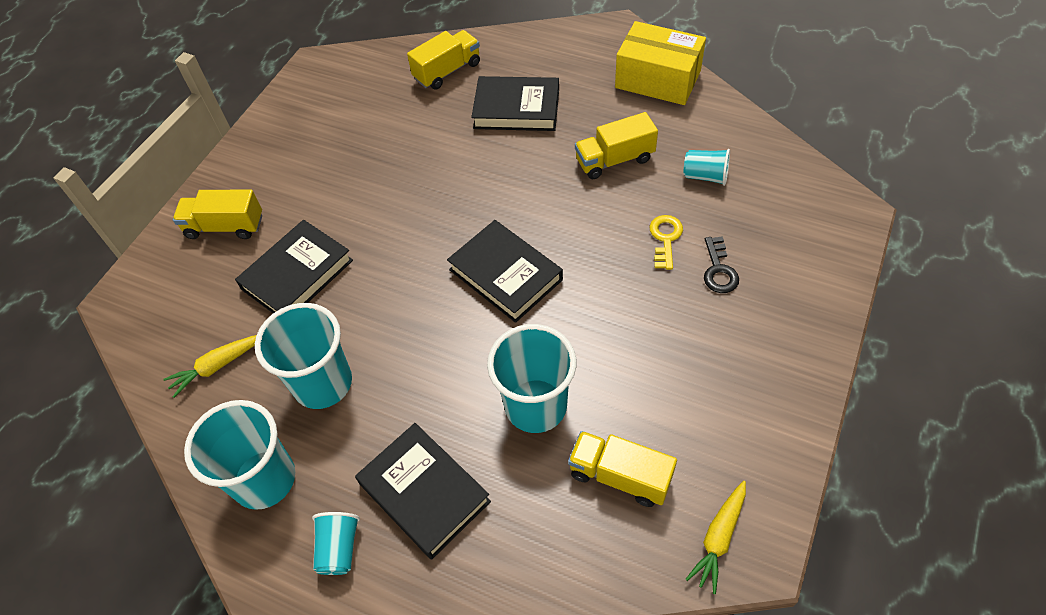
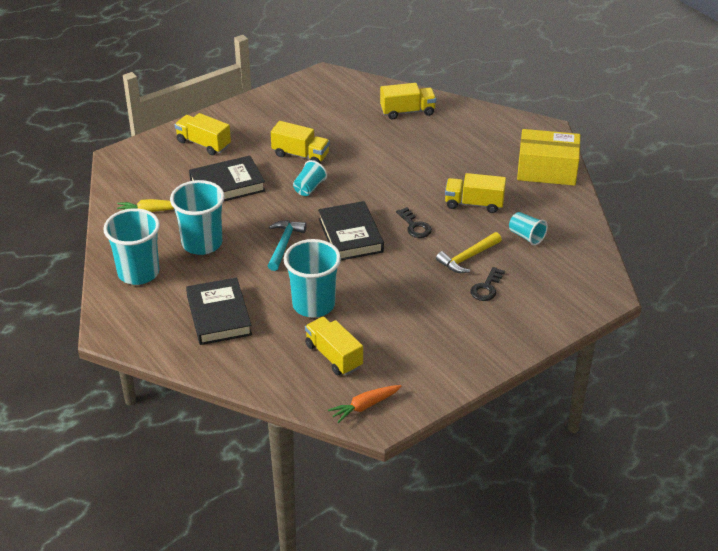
camera: 25 degrees right, 15 degrees down
(339, 548) = (155, 319): turquoise cup -> turquoise cup (309, 188)
(362, 186) = (300, 155): none -> yellow truck
(432, 330) = (284, 244): none -> turquoise hammer
(516, 109) = (435, 150): black book -> none
(572, 223) = (415, 226): none -> black key
(657, 79) = (547, 170): yellow box -> yellow box turned 45 degrees counterclockwise
(665, 238) = (467, 258): yellow key -> yellow hammer
(718, 538) = (364, 406): yellow carrot -> orange carrot

